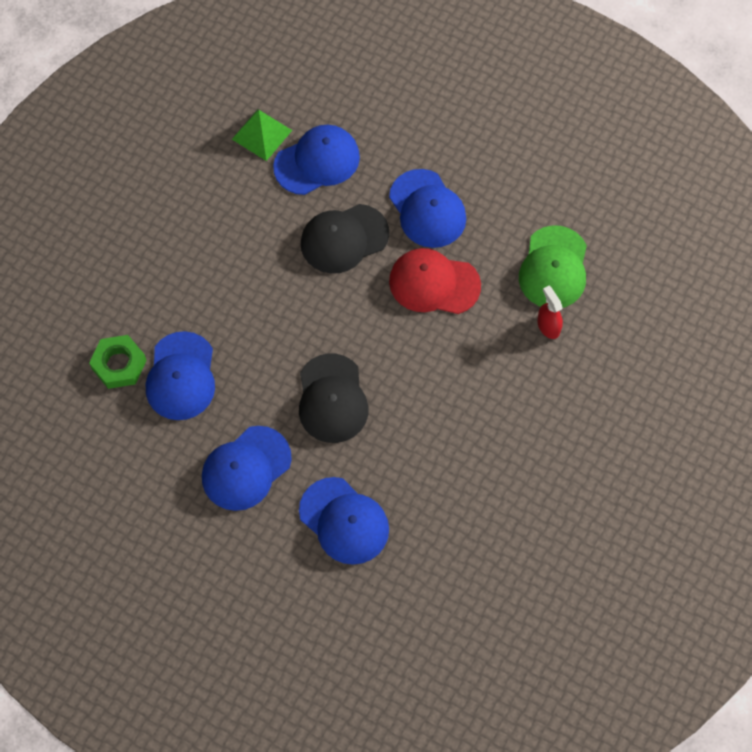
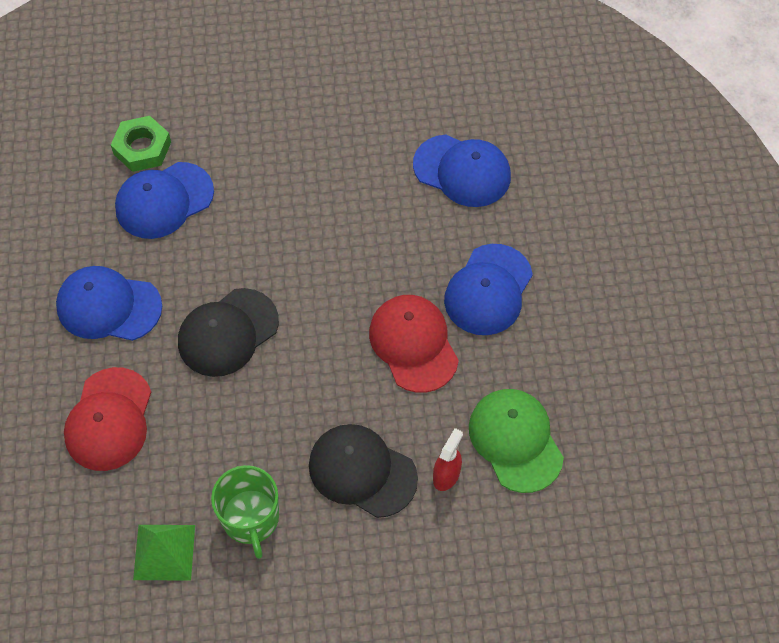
camera: 55 degrees right, 5 degrees down
(262, 134) = (453, 112): green pyramid -> green pyramid (164, 552)
(344, 239) = (400, 241): black cap -> black cap (362, 471)
(344, 521) = (109, 419): blue cap -> red cap
(492, 470) = (251, 519): none -> green mug
(554, 268) = (515, 440): green cap -> green cap turned 90 degrees clockwise

